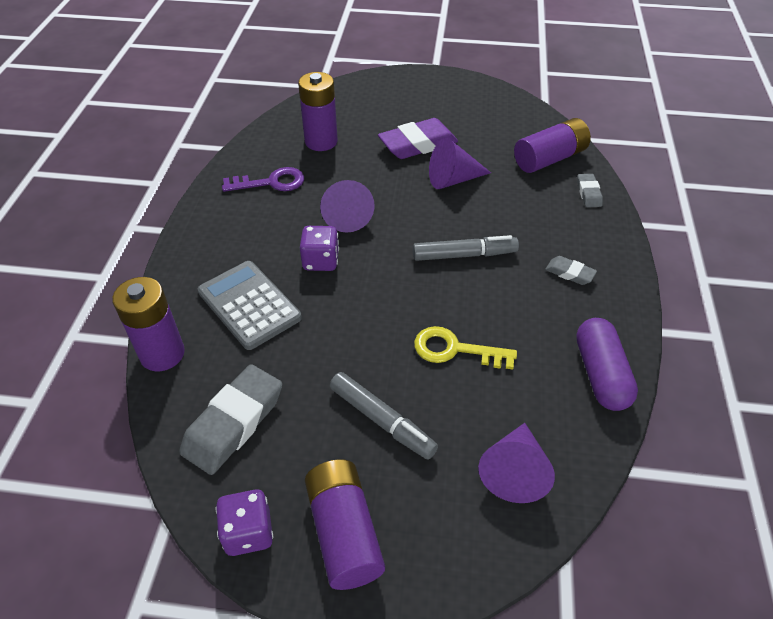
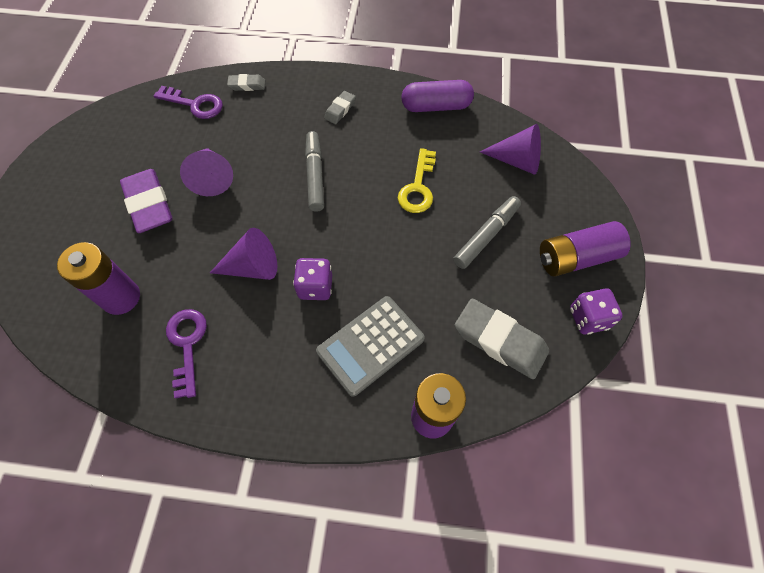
camera: 90 degrees left, 15 degrees up
(549, 158) = (195, 104): purple battery -> purple key

